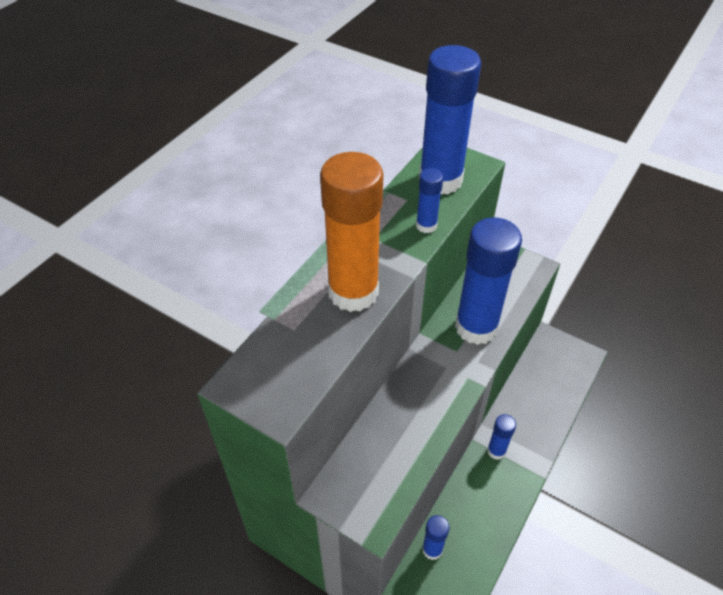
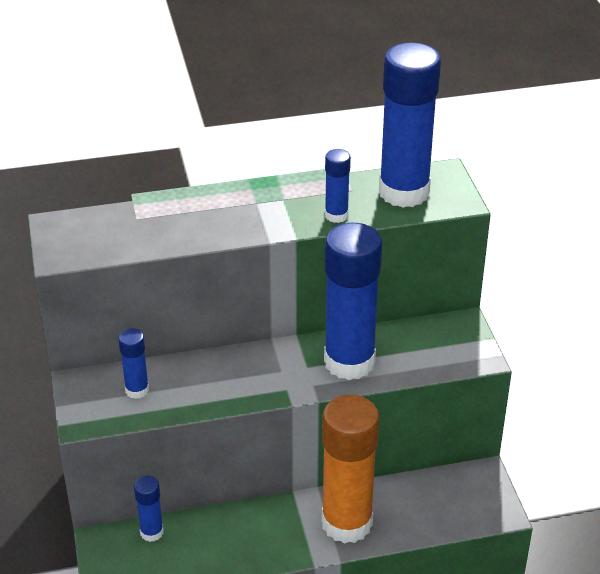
camera: 45 degrees right, 10 degrees down
(353, 292) = (210, 222): orange glue stick -> orange glue stick (347, 523)
(496, 451) = (300, 513): blue glue stick -> blue glue stick (137, 390)

